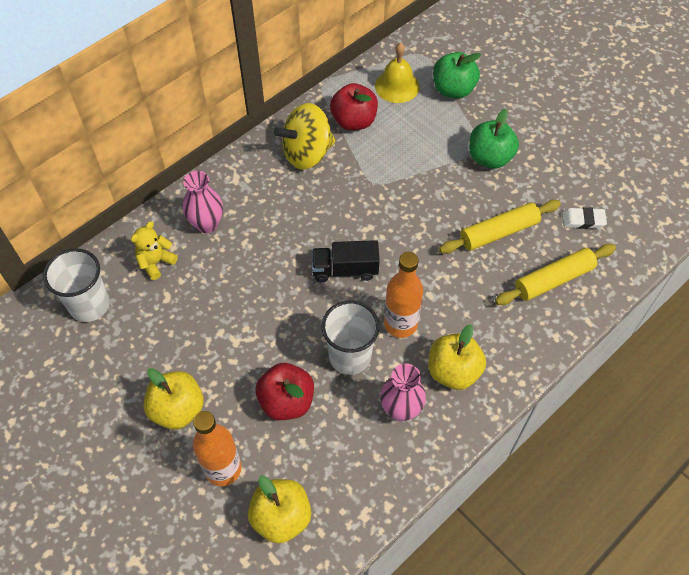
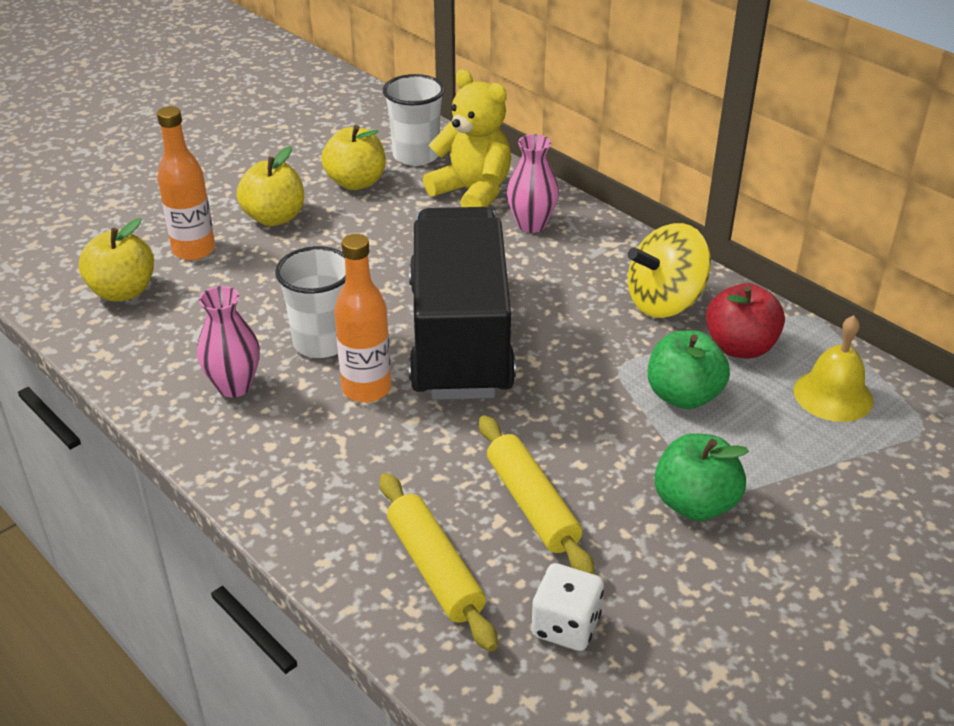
camera: 90 degrees right, 20 degrees down
(156, 262) = (472, 192): yellow teddy bear -> yellow teddy bear, size x1.82
(286, 401) = (267, 292): red apple -> none
(307, 153) = (665, 302): yellow spinning top -> yellow spinning top turned 90 degrees counterclockwise
(345, 270) = (459, 338): black truck -> black truck, size x2.37
(453, 90) = (847, 464): green apple -> green apple (683, 396)
(453, 371) = (282, 438): yellow apple -> yellow apple (356, 182)
(583, 220) = (565, 626): white eraser -> white dice

